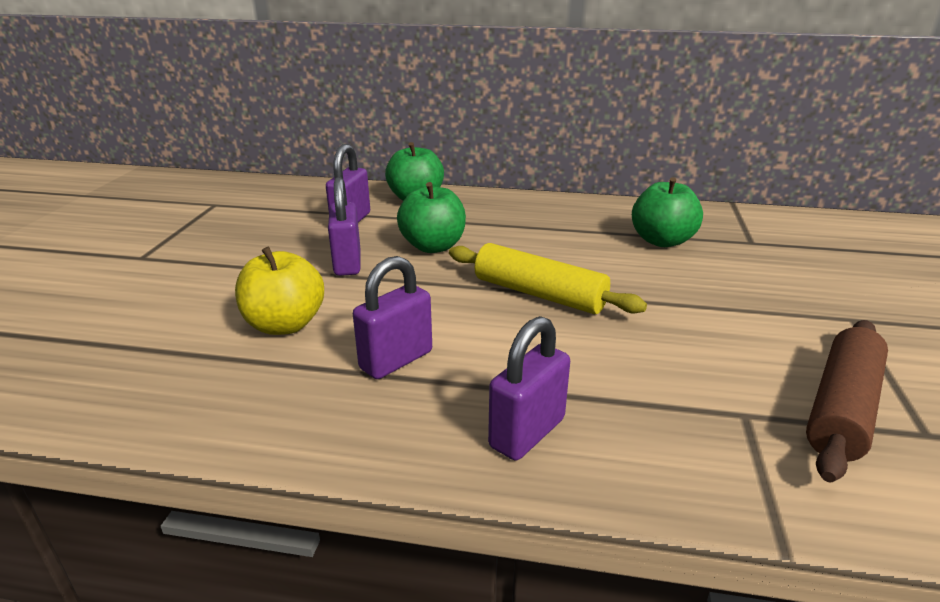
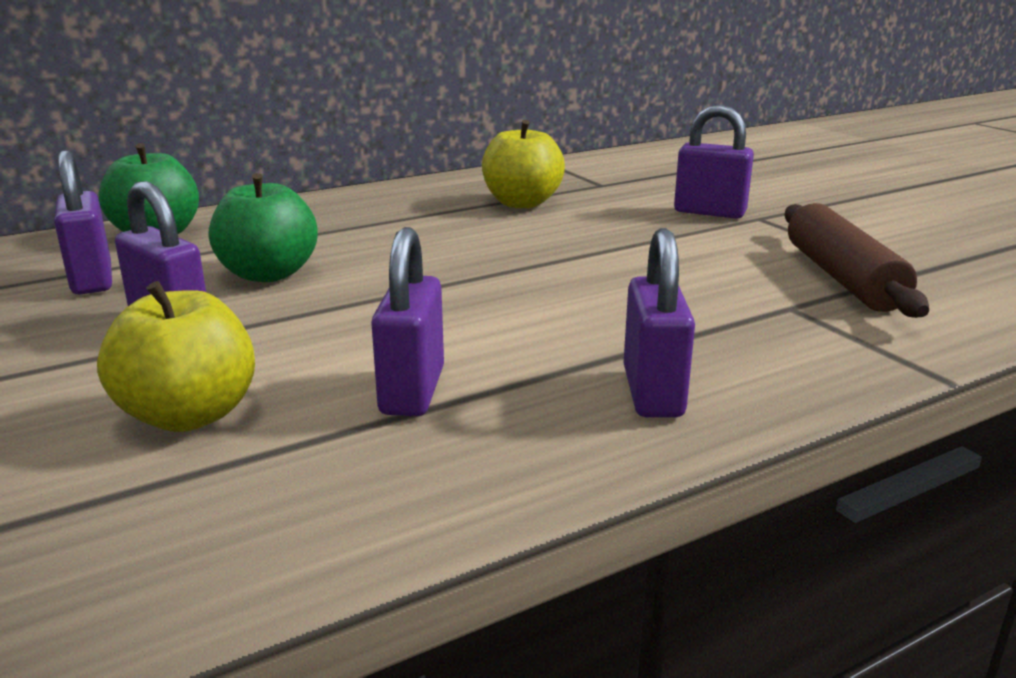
camera: 40 degrees left, 5 degrees down
(539, 294) = (473, 280): yellow rolling pin -> none
(662, 241) = (522, 203): green apple -> yellow apple
(810, 298) = (709, 212): none -> purple padlock

